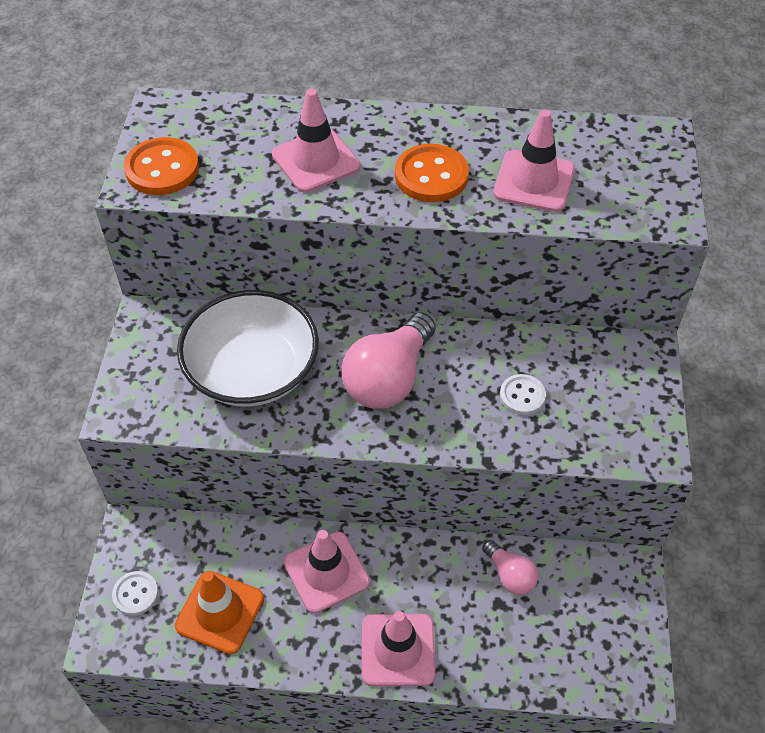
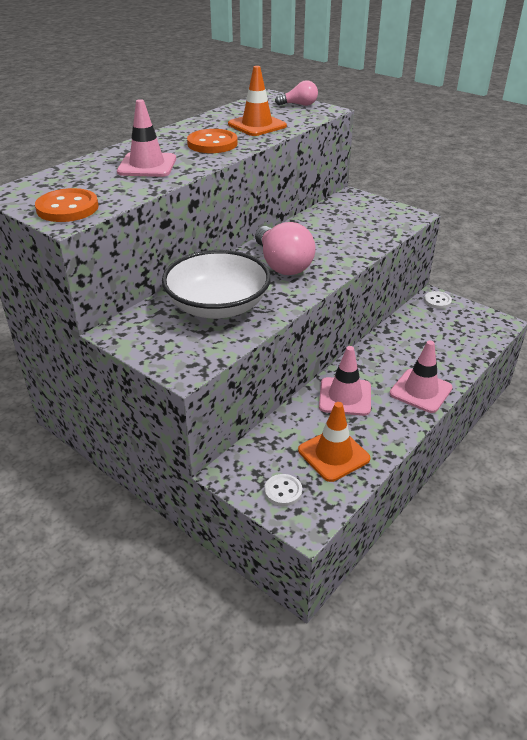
camera: 55 degrees left, 15 degrees down
(510, 575) = (405, 333): pink light bulb -> pink light bulb (299, 105)
(522, 396) = (341, 233): white button -> white button (437, 301)
(534, 181) = (257, 125): pink traffic cone -> orange traffic cone

